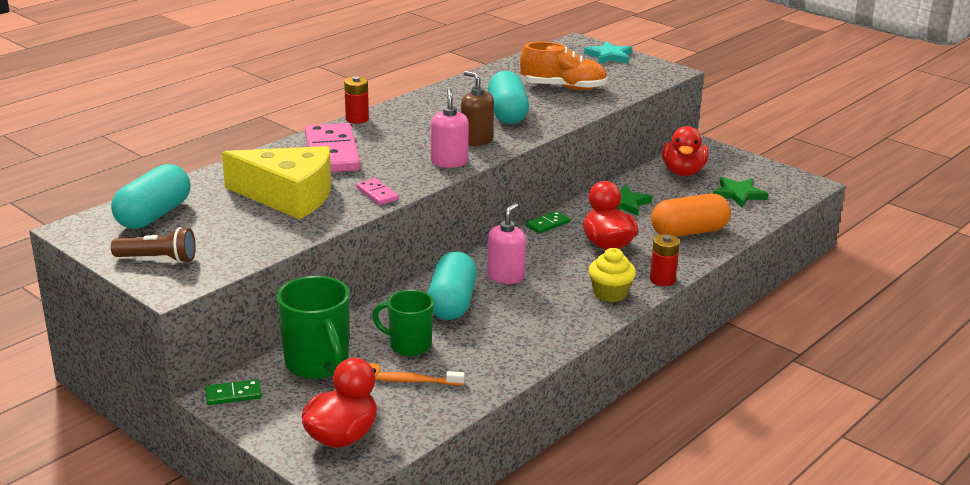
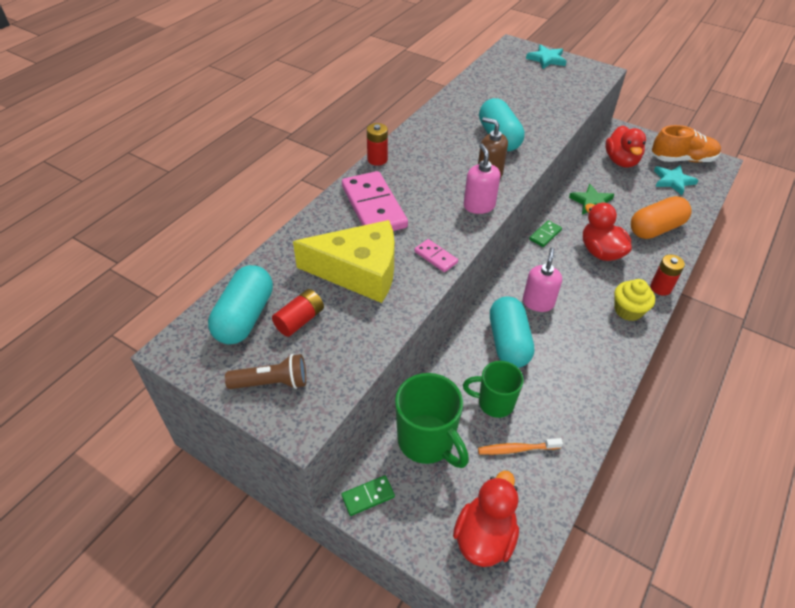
camera: 10 degrees left, 20 degrees up
(208, 222) = (300, 320): none -> red battery
(563, 88) = (529, 100): orange shoe -> orange shoe (682, 159)
(738, 194) = (673, 181): green star -> turquoise star

